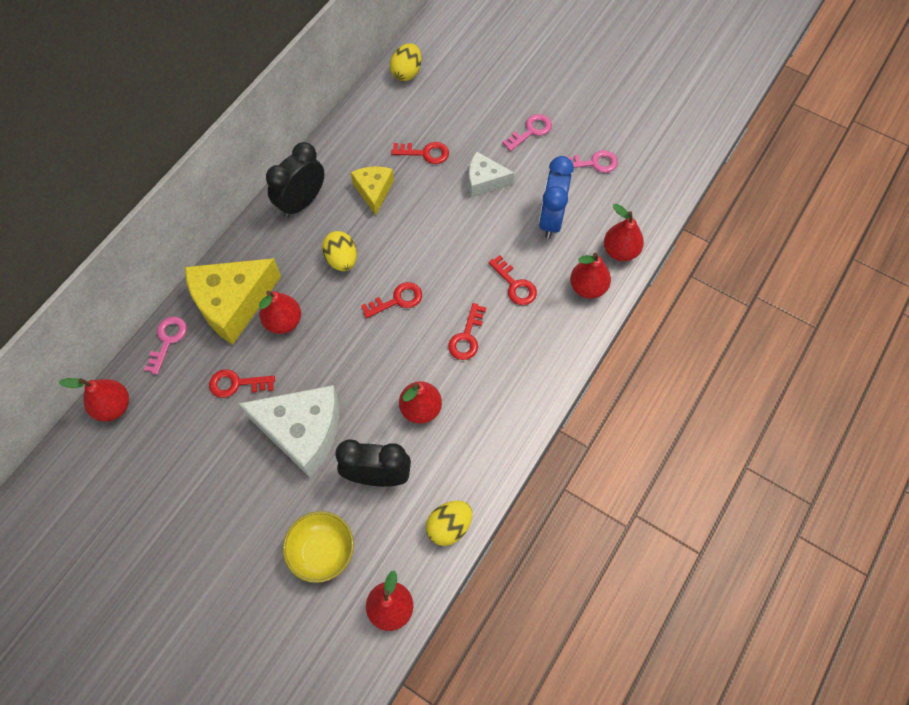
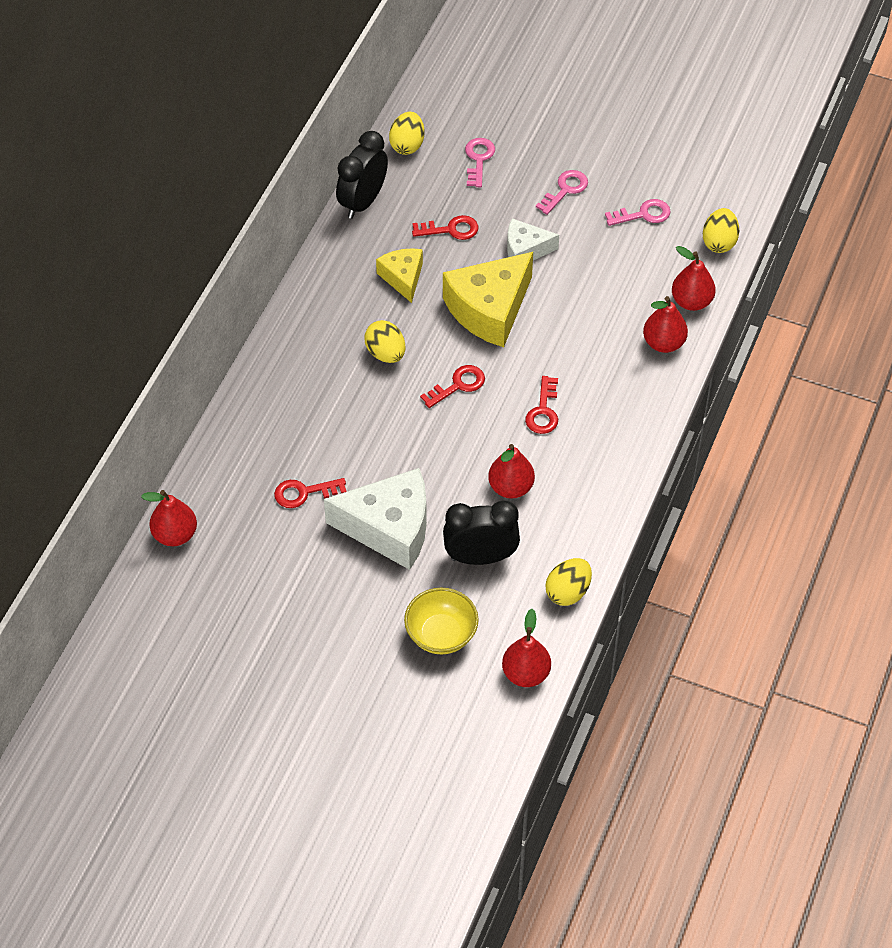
camera: 10 degrees left, 10 degrees down
(167, 341) = (214, 462): pink key -> pink key (478, 159)
(232, 303) = (276, 415): yellow cheese -> yellow cheese (489, 309)
(283, 322) = (338, 425): red pear -> none
(302, 202) = (324, 301): black clock -> black clock (363, 202)
(515, 285) = (583, 352): red key -> none
(551, 219) = (608, 279): blue clock -> none
(655, 198) = (719, 242): none -> yellow egg

